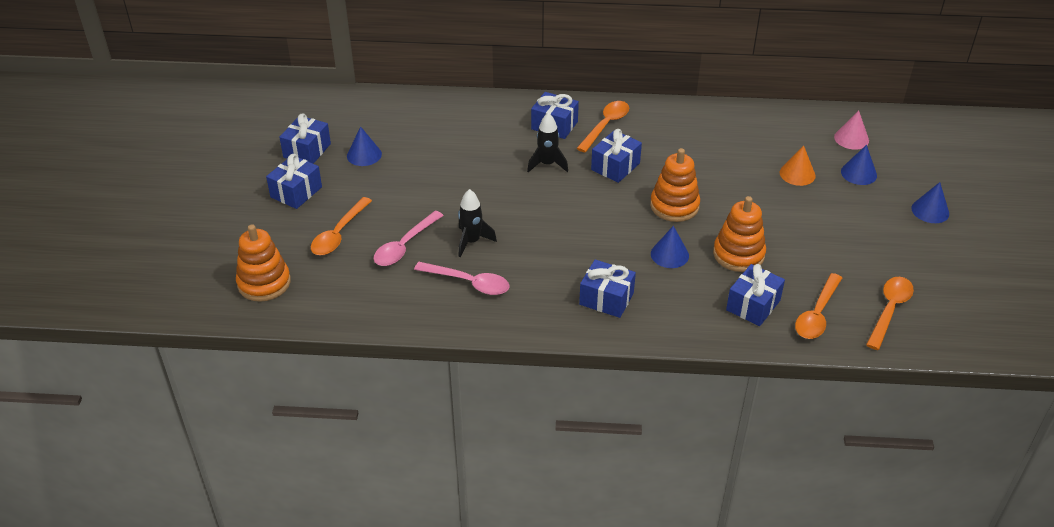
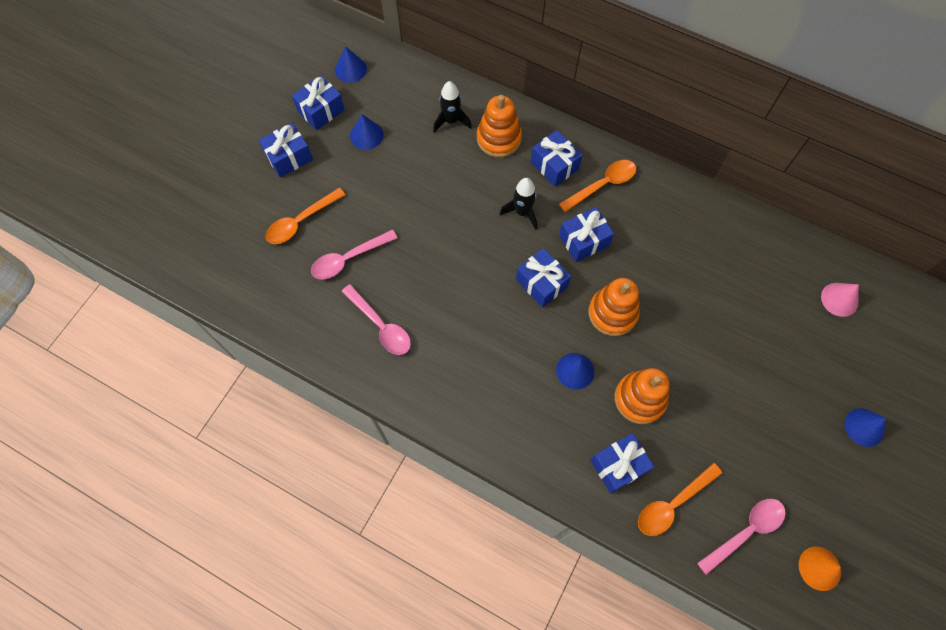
camera: 25 degrees right, 25 degrees up
(264, 283) = (215, 252): orange stacking toy -> orange stacking toy (499, 138)
(471, 242) = (407, 278): black rocket -> black rocket (451, 121)
(606, 299) = (489, 398): blue gift -> blue gift (541, 283)
(797, 174) = (756, 322): orange cone -> orange cone (819, 568)
(858, 173) = (819, 348): blue cone -> blue cone (350, 69)
(889, 310) = (745, 531): orange spoon -> pink spoon

